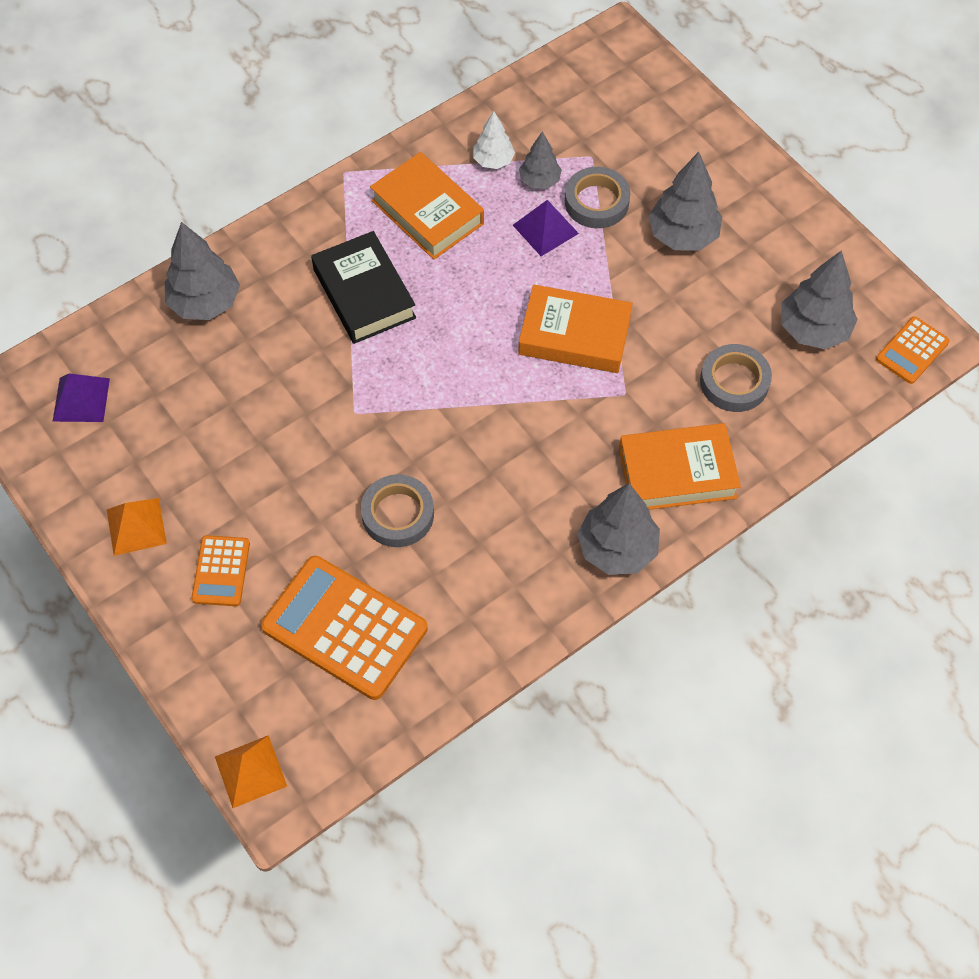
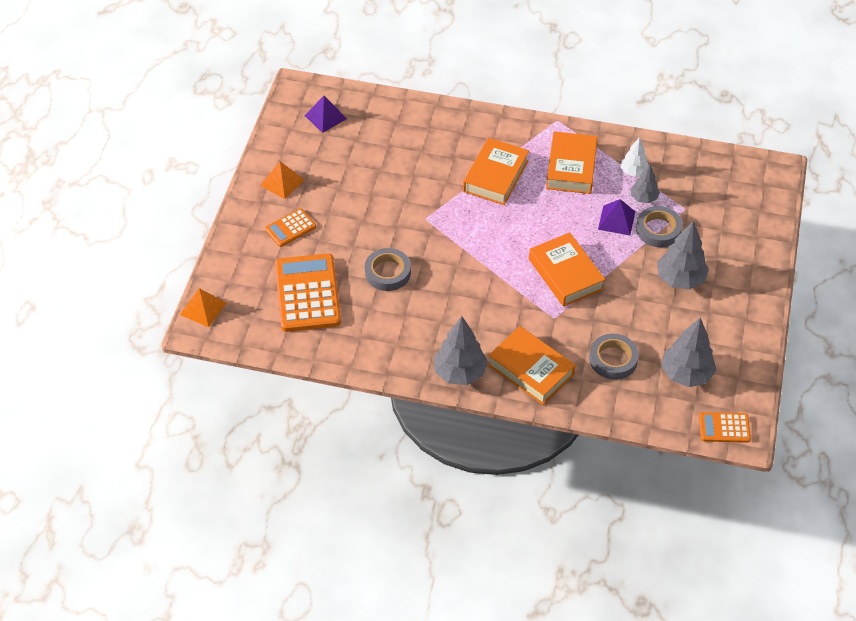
camera: 50 degrees right, 10 degrees down
(205, 303) = (424, 122): grey tree -> none
(364, 293) = (496, 176): black book -> orange book

